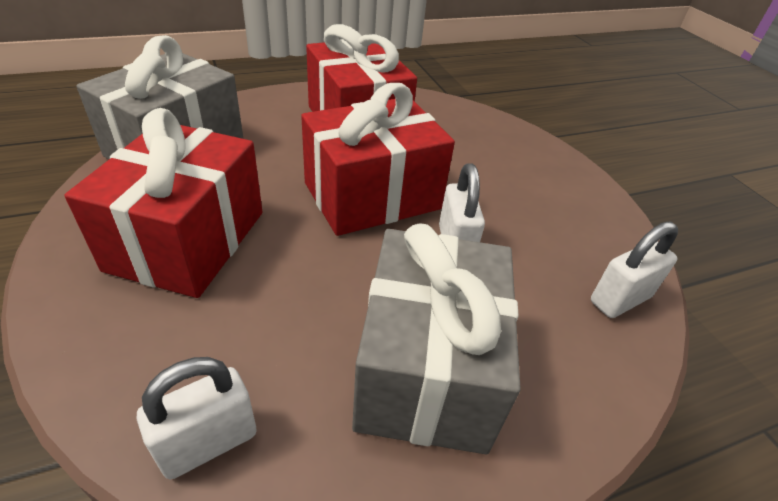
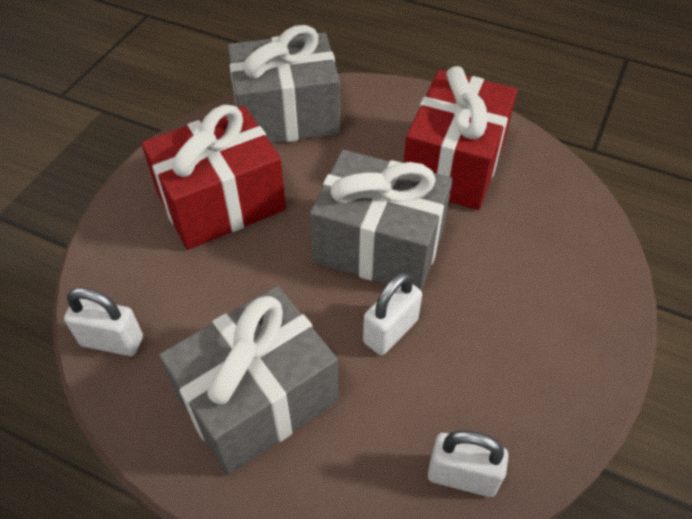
camera: 50 degrees right, 10 degrees up
(372, 196) = (379, 245): red gift -> grey gift

